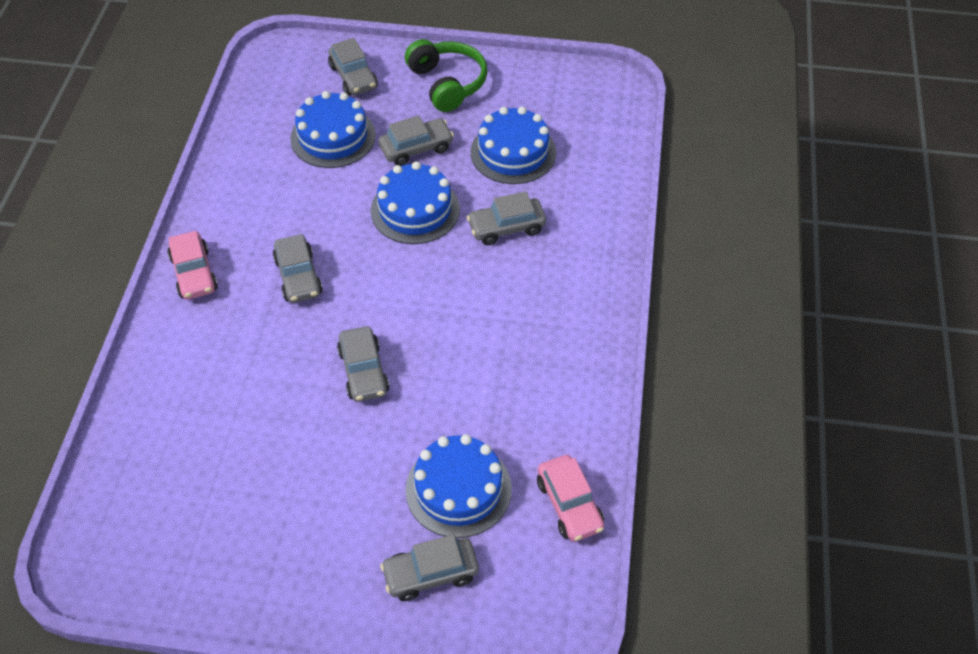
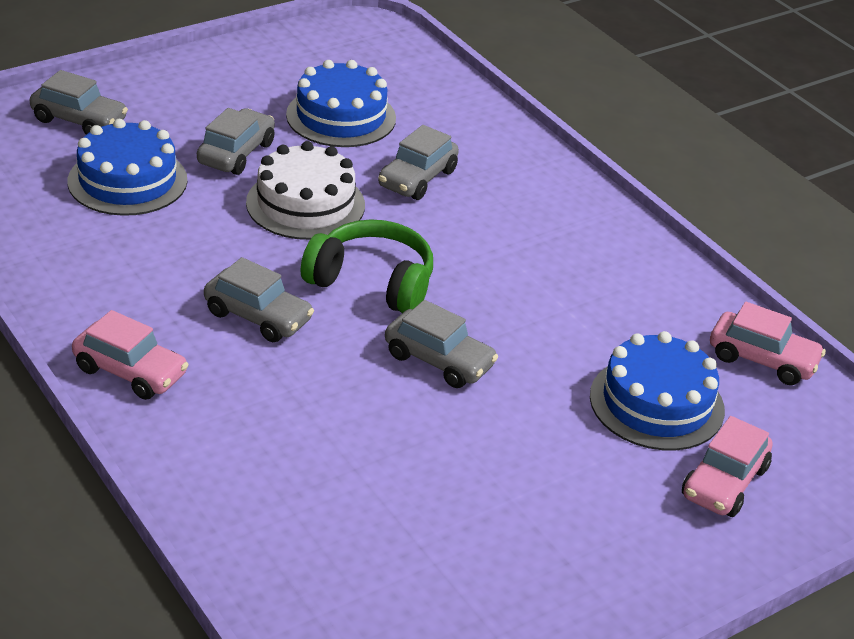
camera: 45 degrees left, 15 degrees down
(415, 210) = (305, 204): blue cake -> white cake
(430, 574) = (724, 482): grey car -> pink car
(447, 83) = (194, 87): green headphones -> green headphones (372, 282)

